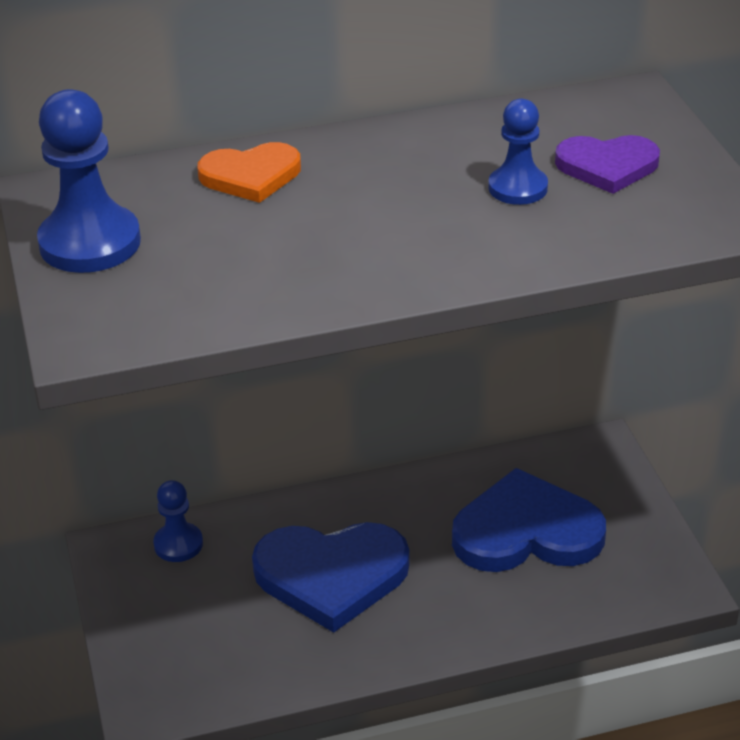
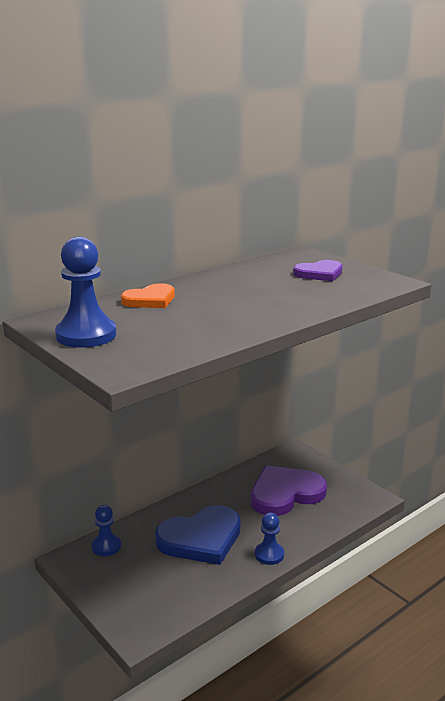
camera: 25 degrees left, 15 degrees down
(518, 188) = (287, 285): blue pawn -> blue pawn (269, 554)
(526, 531) = (285, 493): blue heart -> purple heart

